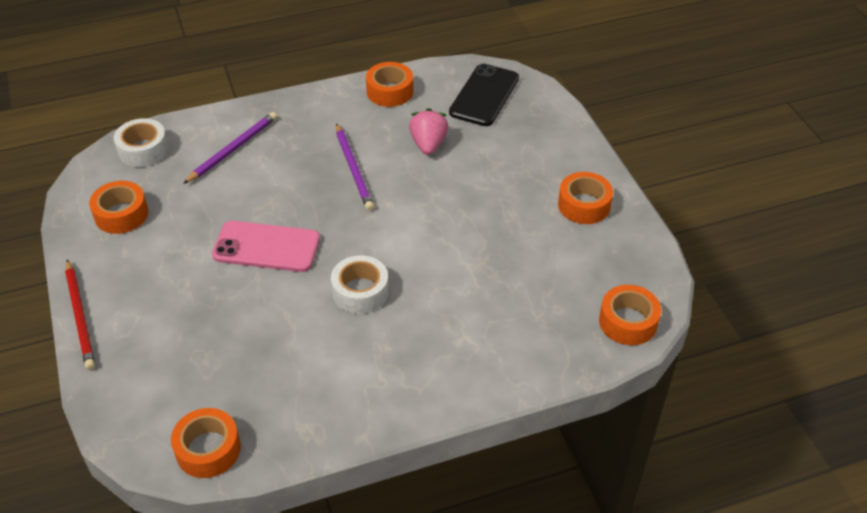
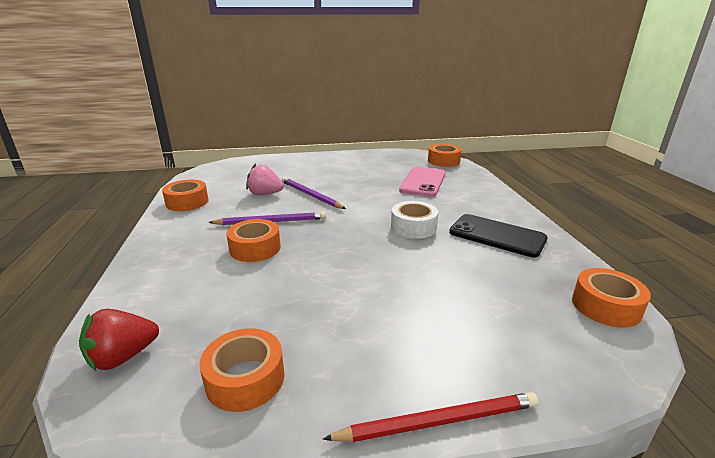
camera: 80 degrees left, 20 degrees down
(143, 150) = (123, 357): white tape -> red strawberry
(233, 149) = (190, 282): purple pencil -> purple pencil (310, 195)
(266, 247) = (350, 266): pink phone -> pink phone (423, 182)
(484, 95) = (228, 174): black phone -> black phone (497, 236)
(584, 205) = (352, 161): orange tape -> orange tape (255, 248)

